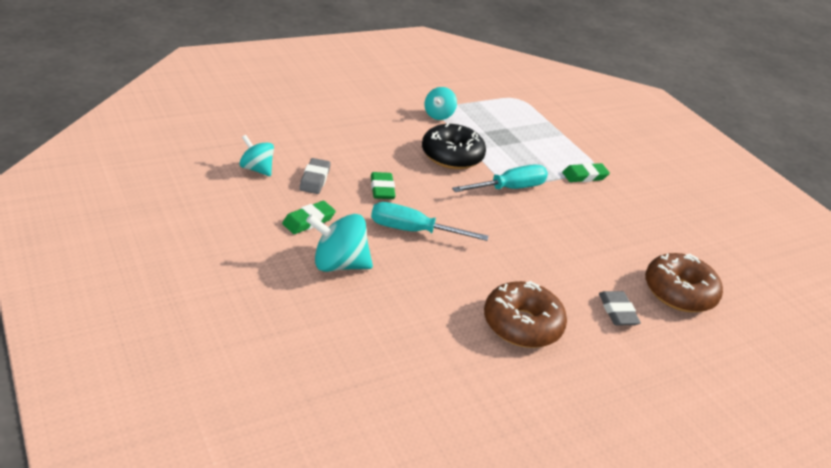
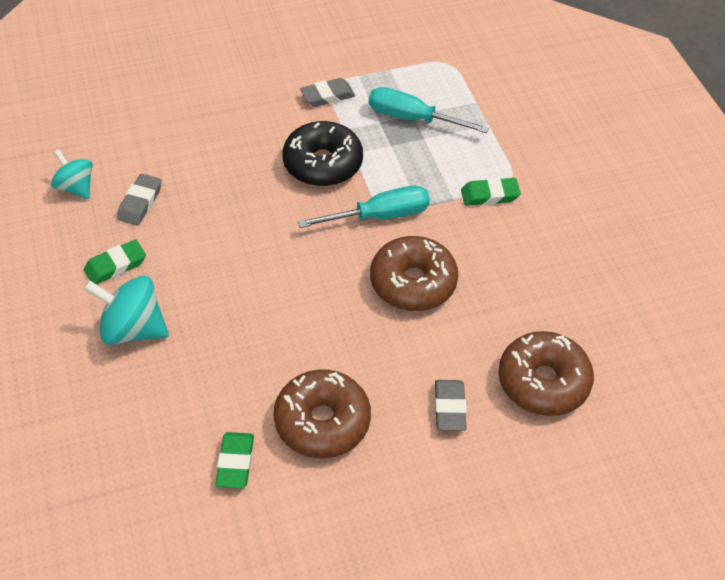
camera: 15 degrees right, 15 degrees up
(382, 189) = (217, 218): green eraser -> green eraser (235, 463)
(413, 231) = (236, 282): turquoise screwdriver -> turquoise screwdriver (412, 118)
(438, 115) = (327, 96): turquoise spinning top -> grey eraser
(552, 230) = (413, 283): none -> brown donut

